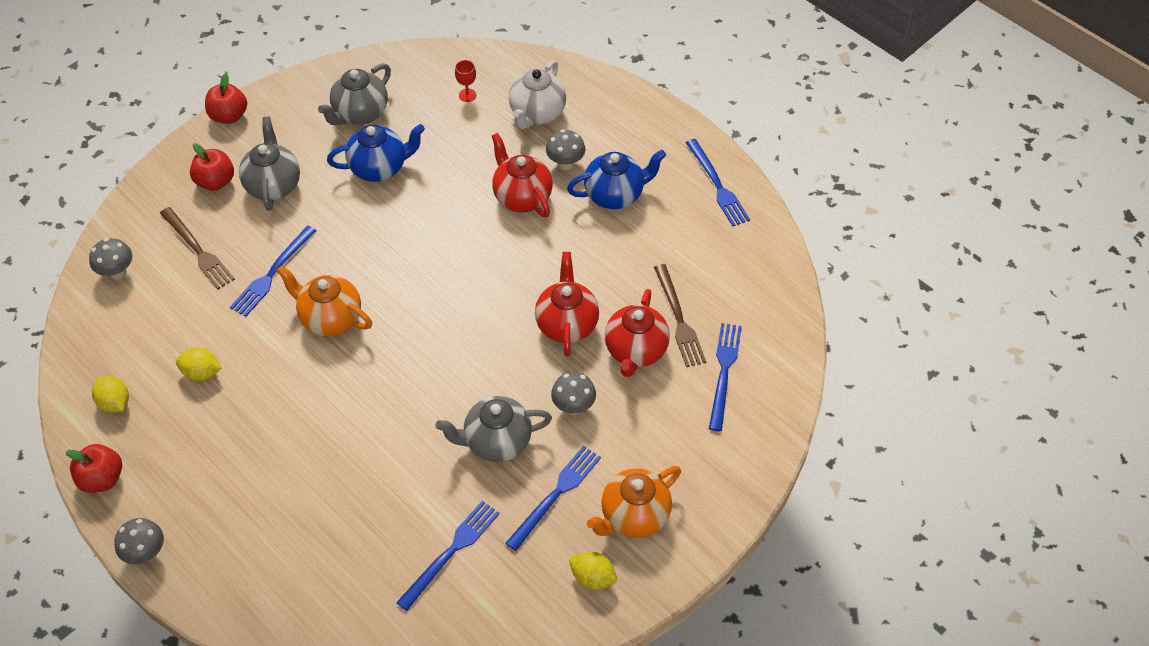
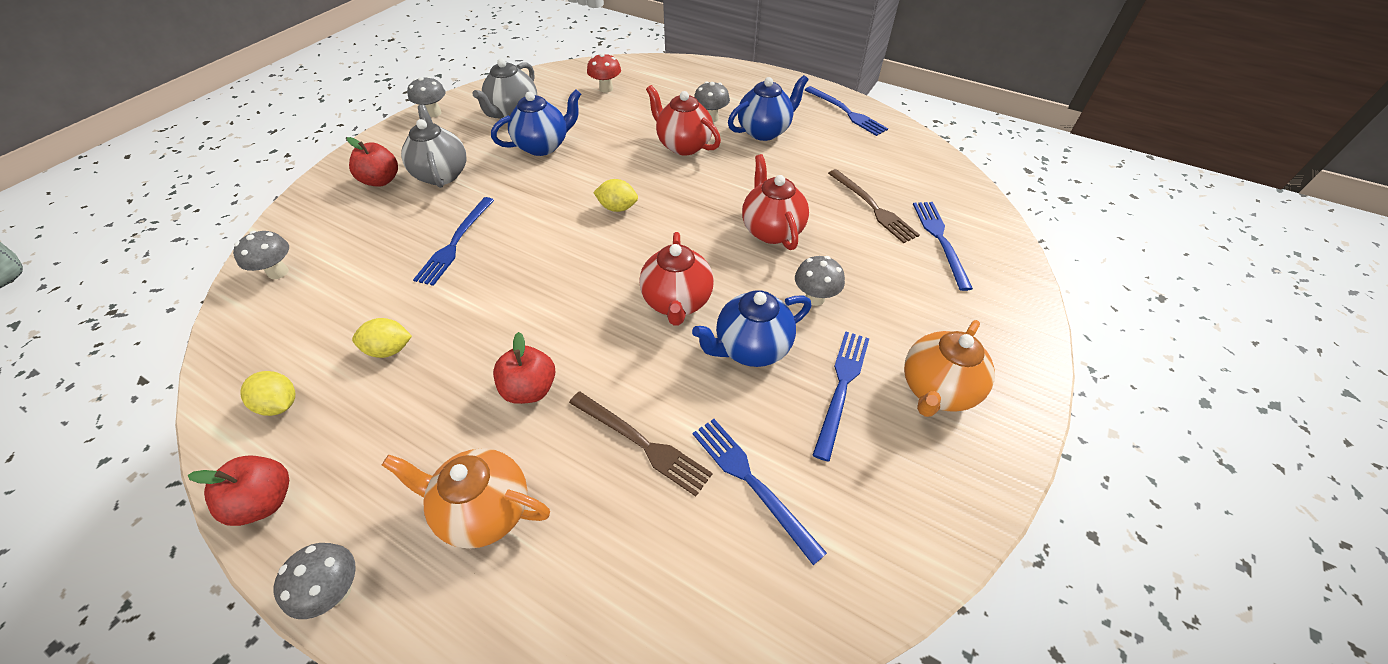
camera: 15 degrees left, 5 degrees down
(198, 250) = (369, 237): brown fork -> brown fork (642, 443)
(229, 116) = (388, 132): red apple -> red apple (530, 389)
(279, 96) = (434, 113): none -> grey mushroom
(330, 318) = (528, 270): orange teapot -> orange teapot (484, 510)
(451, 552) = (752, 482): blue fork -> blue fork turned 60 degrees counterclockwise
(467, 95) = (606, 89): red goblet -> red mushroom
(496, 441) = (751, 348): grey teapot -> blue teapot
(537, 114) = (671, 91): white teapot -> none
(592, 577) = (932, 470): yellow lemon -> yellow lemon (617, 208)
(635, 351) = (848, 239): red teapot -> red teapot (677, 302)

